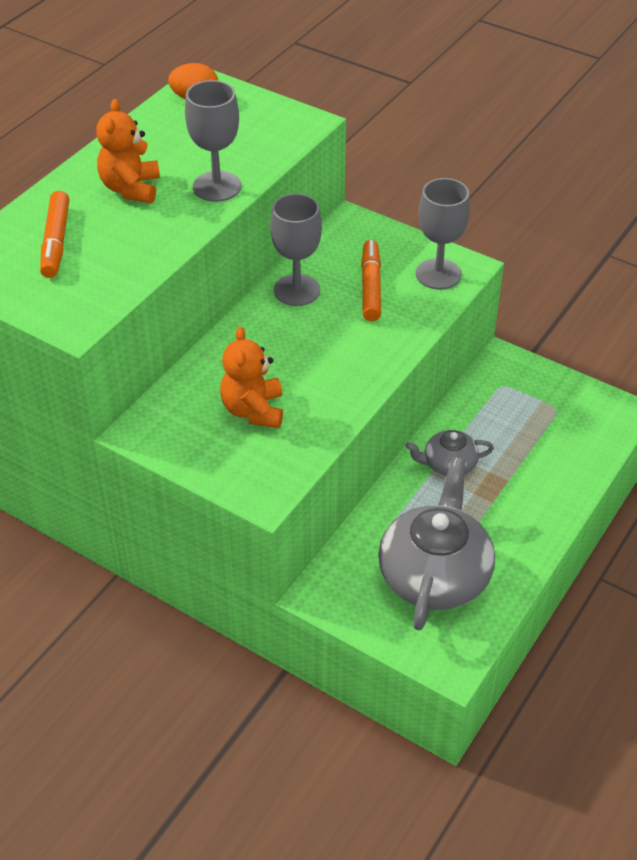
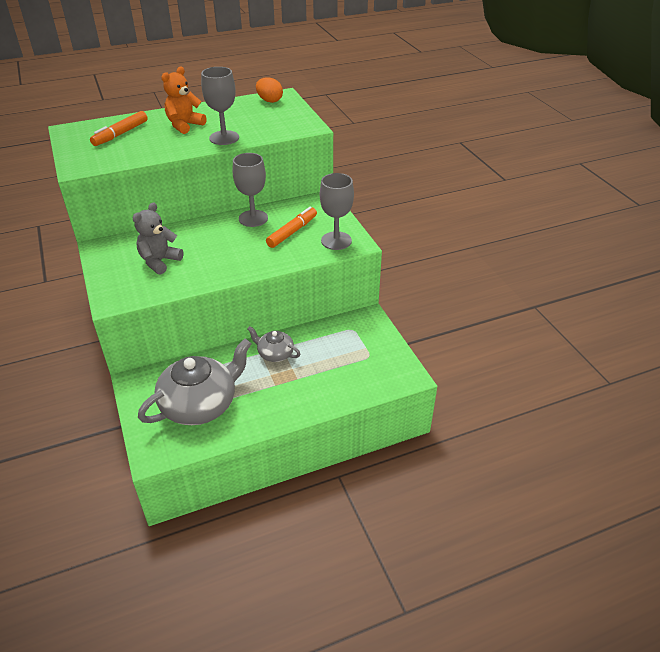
camera: 35 degrees right, 5 degrees down
(253, 410) = (159, 261): orange teddy bear -> grey teddy bear

